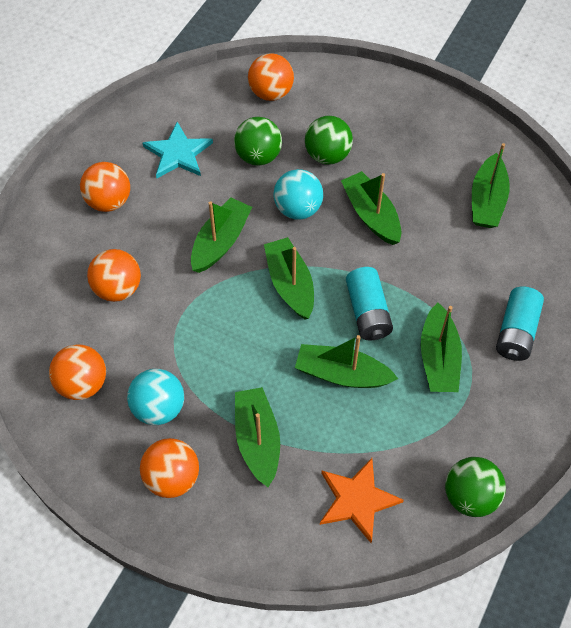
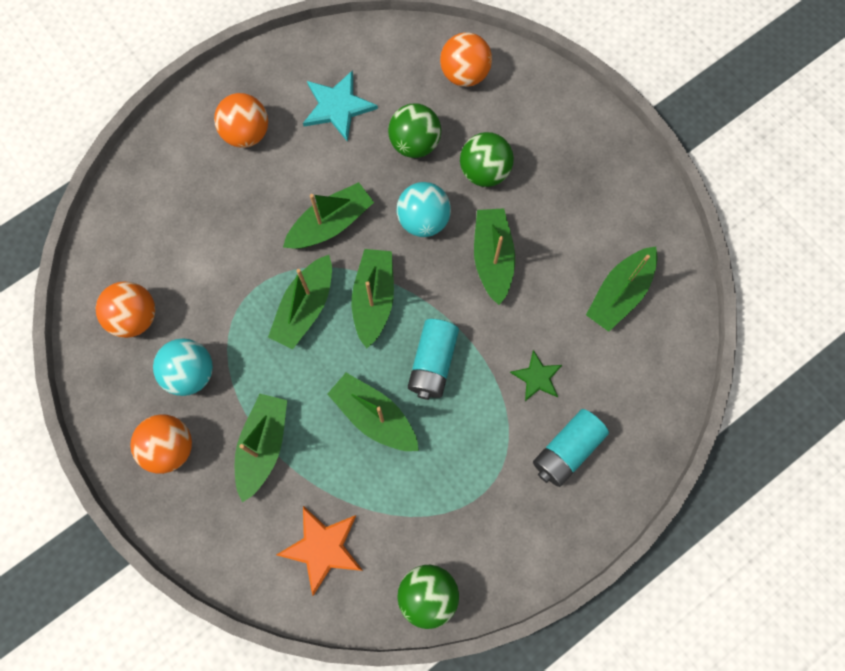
camera: 25 degrees right, 15 degrees up
(118, 289) = (211, 232): orange ball -> none
(438, 358) = (475, 443): green boat -> green boat (305, 308)
(459, 287) = (537, 377): none -> green star

